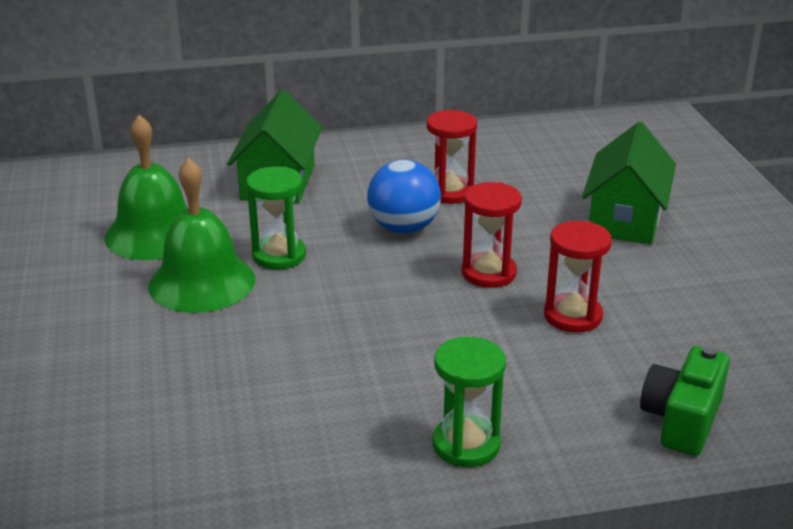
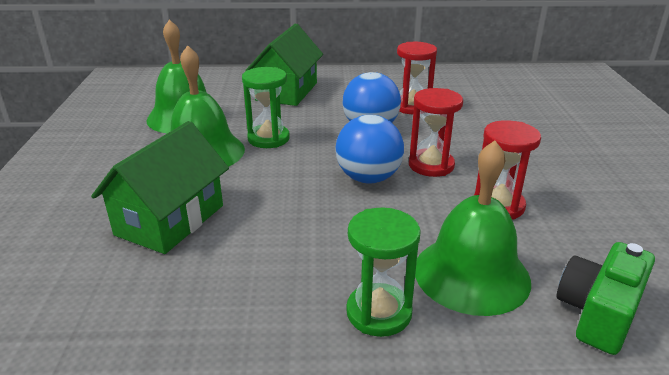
camera: 10 degrees right, 0 degrees up
(418, 297) = (368, 178): none -> blue ball
(553, 395) = (471, 274): none -> green bell
(625, 218) = (551, 135): green house -> green house (170, 220)

